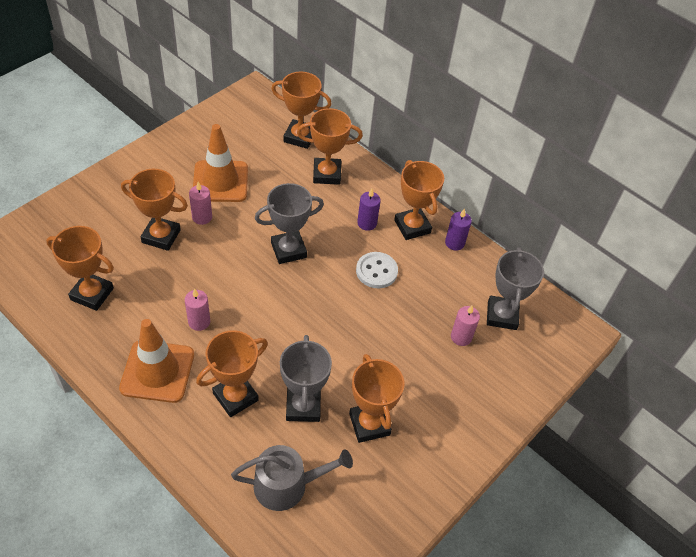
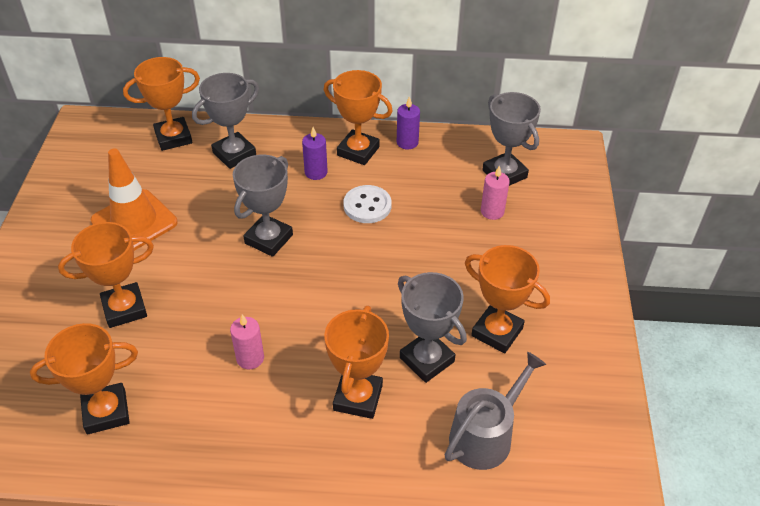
camera: 35 degrees left, 5 degrees down
(157, 371) = (257, 432): orange traffic cone -> none
(202, 217) = (150, 264): pink candle -> none
(327, 174) = (234, 154): orange trophy -> grey trophy

